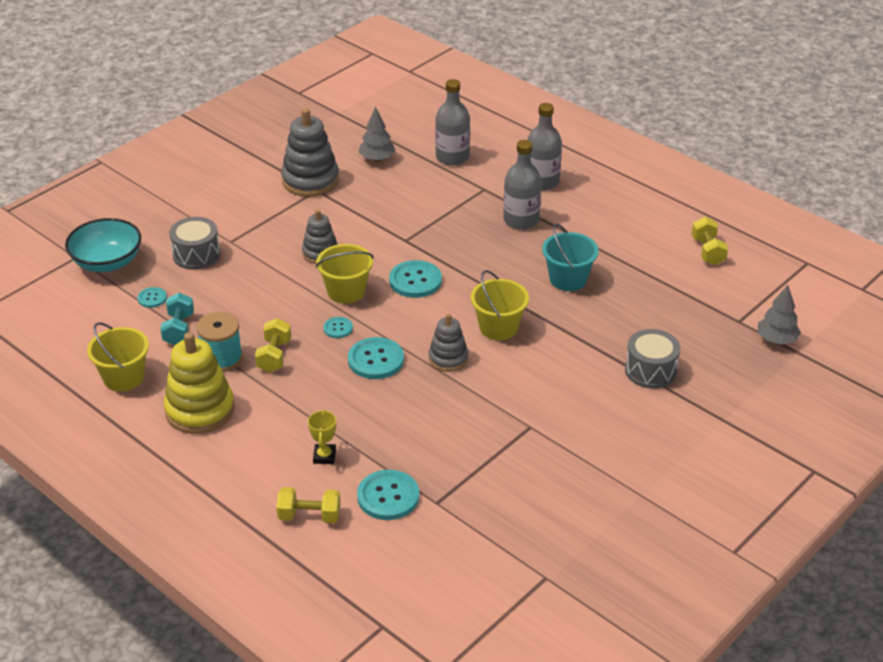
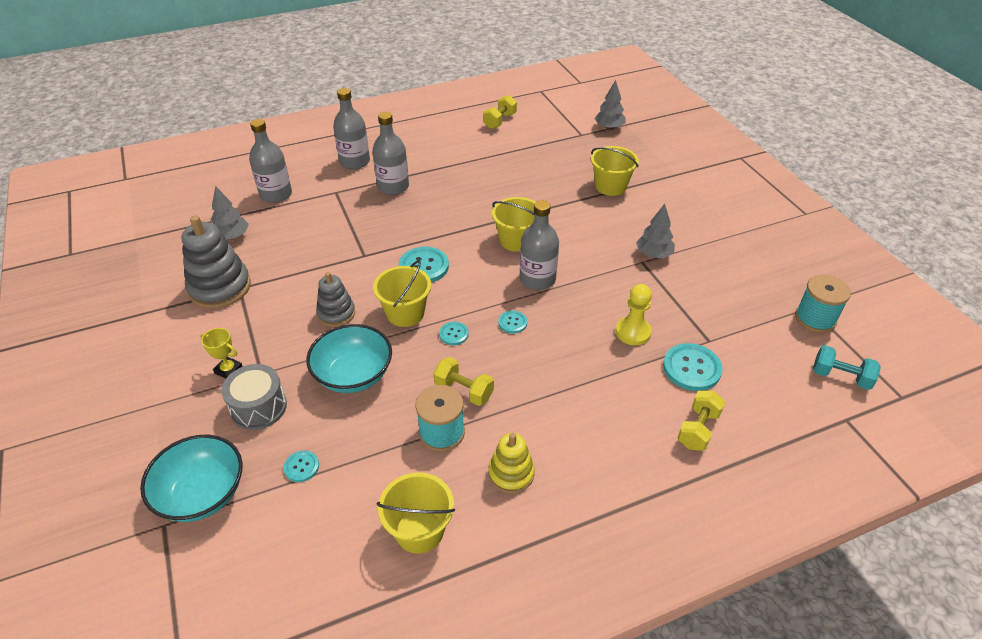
camera: 65 degrees left, 5 degrees up
(179, 329) = (372, 457): turquoise dumbbell -> turquoise dumbbell (840, 377)
(200, 410) = (511, 473): yellow stacking toy -> yellow stacking toy, size x0.60
(256, 289) = (353, 375): none -> turquoise bowl
(324, 456) = (623, 395): yellow trophy -> yellow trophy (228, 370)
(376, 360) = (512, 323): turquoise button -> turquoise button, size x0.54
(414, 444) = (633, 332): none -> yellow pawn
(448, 358) = (537, 279): grey stacking toy -> grey bottle
(528, 584) = (815, 319): none -> turquoise spool
(549, 432) = (653, 254): none -> grey tree
(568, 279) = (483, 188): turquoise bucket -> none
(650, 370) = (610, 186): grey drum -> yellow bucket
(708, 251) = (499, 121): yellow dumbbell -> yellow dumbbell turned 75 degrees counterclockwise

